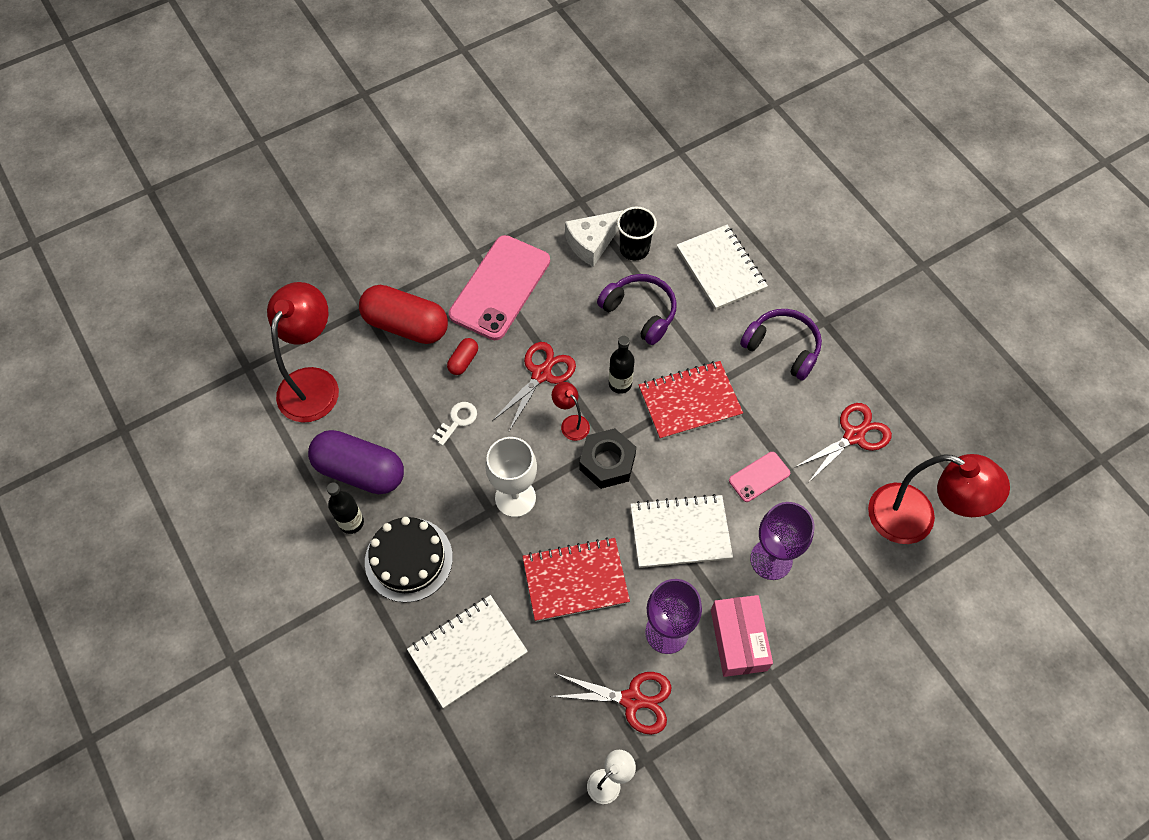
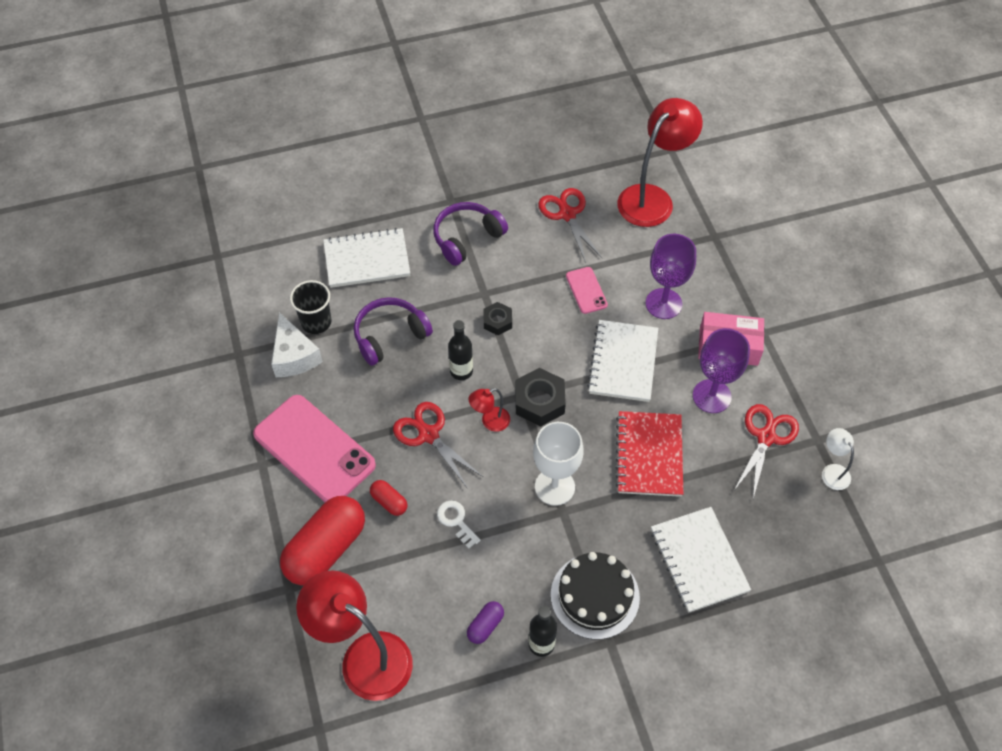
camera: 75 degrees left, 5 degrees down
(360, 471) = (485, 626): purple capsule -> purple capsule, size x0.45
(689, 401) = (497, 321): red notebook -> black nut

